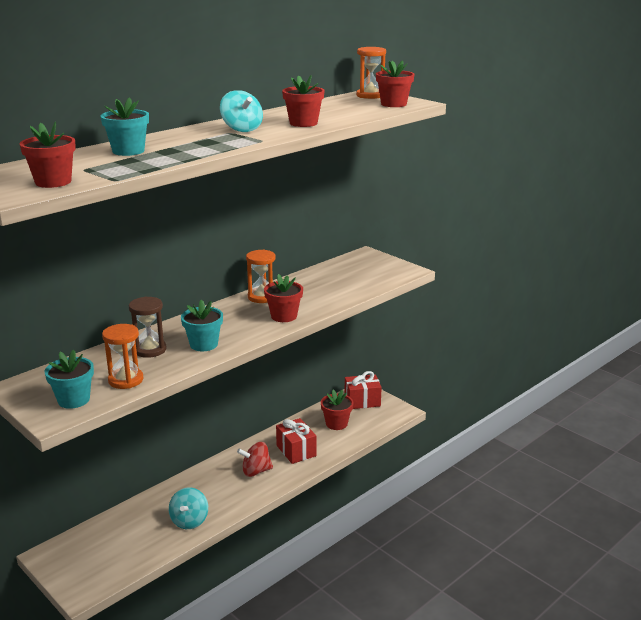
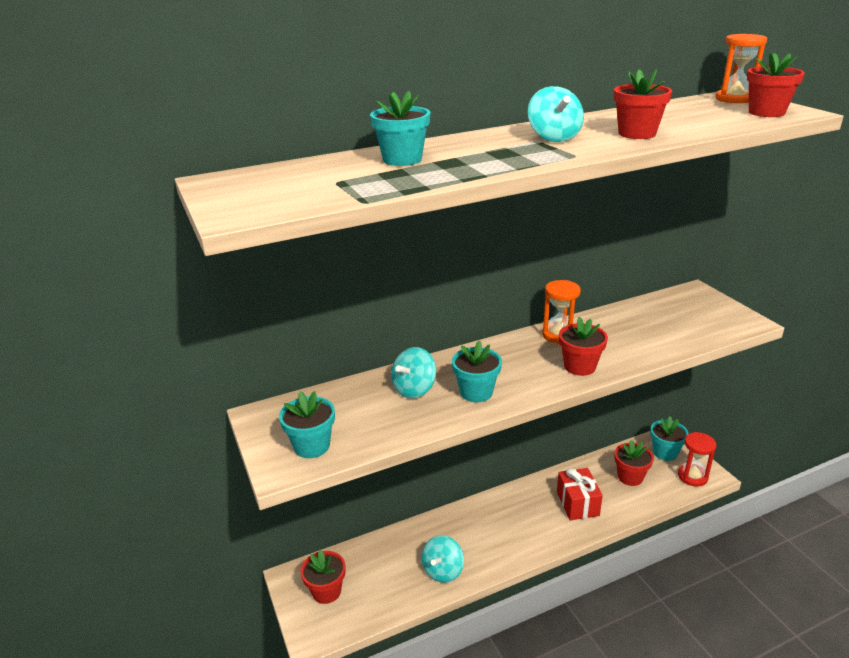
camera: 20 degrees right, 5 degrees up
(53, 182) = (290, 198): red flower pot -> red flower pot (326, 591)
(126, 380) = (375, 428): orange hourglass -> none
(150, 350) = (414, 389): brown hourglass -> turquoise spinning top
(256, 471) = (527, 521): red spinning top -> none
(362, 401) = (665, 452): red gift -> turquoise flower pot
(387, 414) = (692, 476): none -> red hourglass

